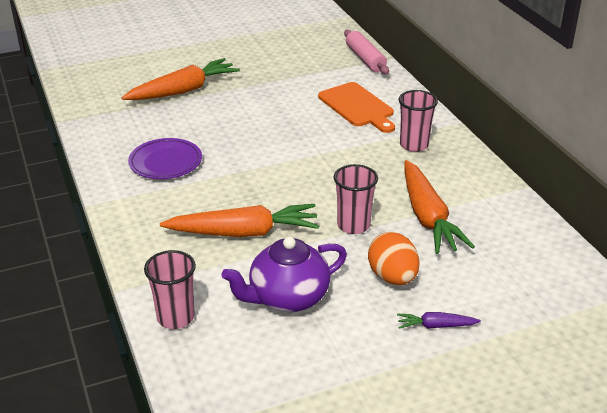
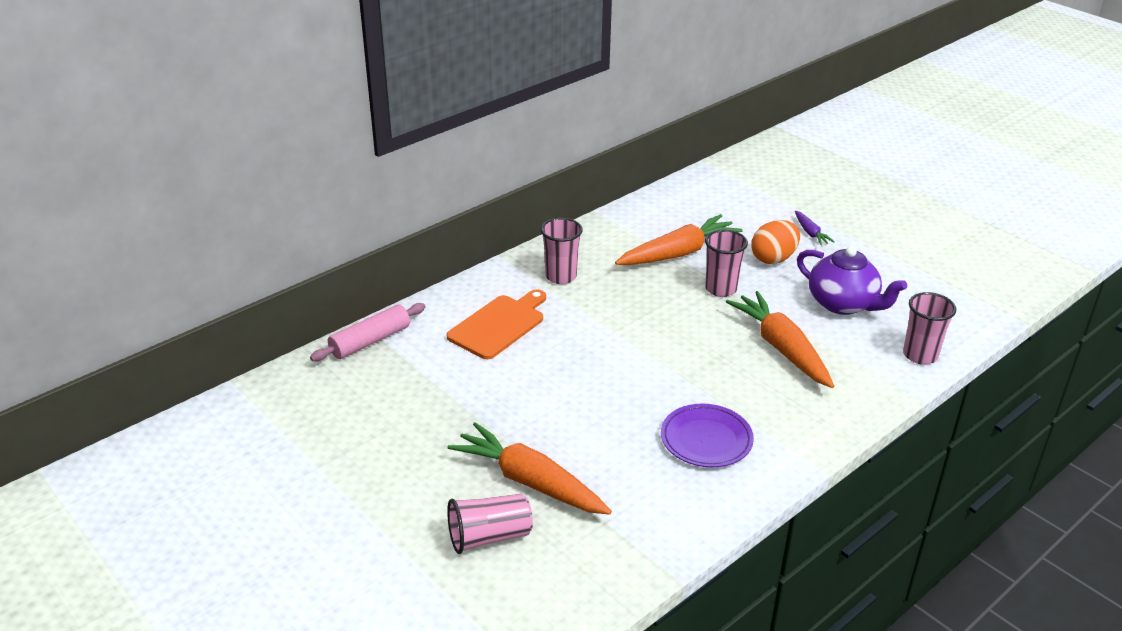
camera: 110 degrees left, 0 degrees up
(151, 72) = (489, 537): none -> pink cup

